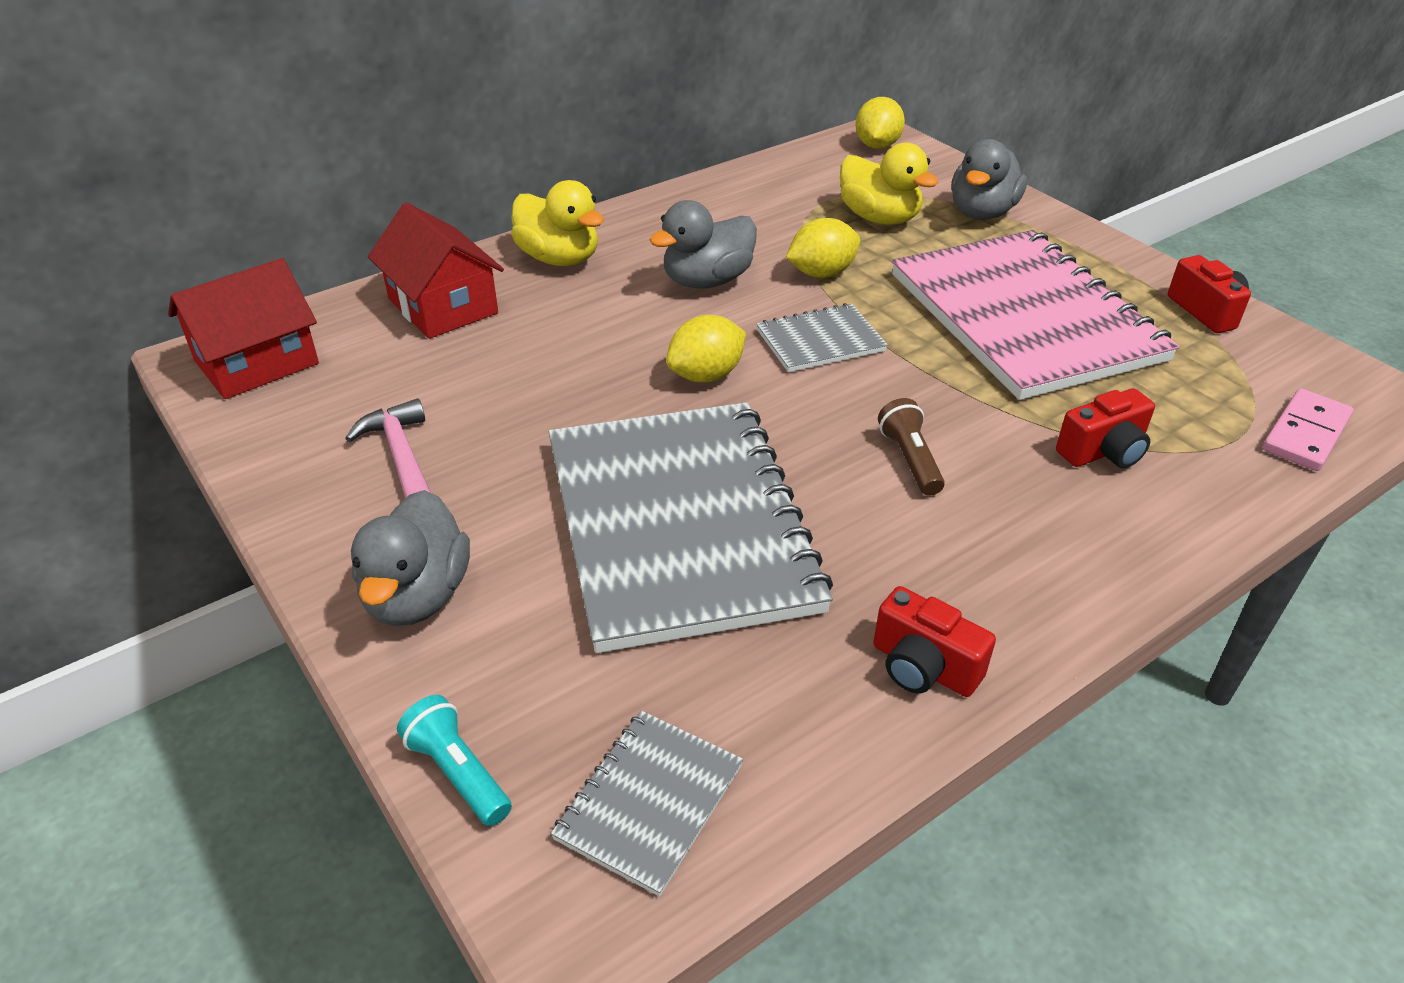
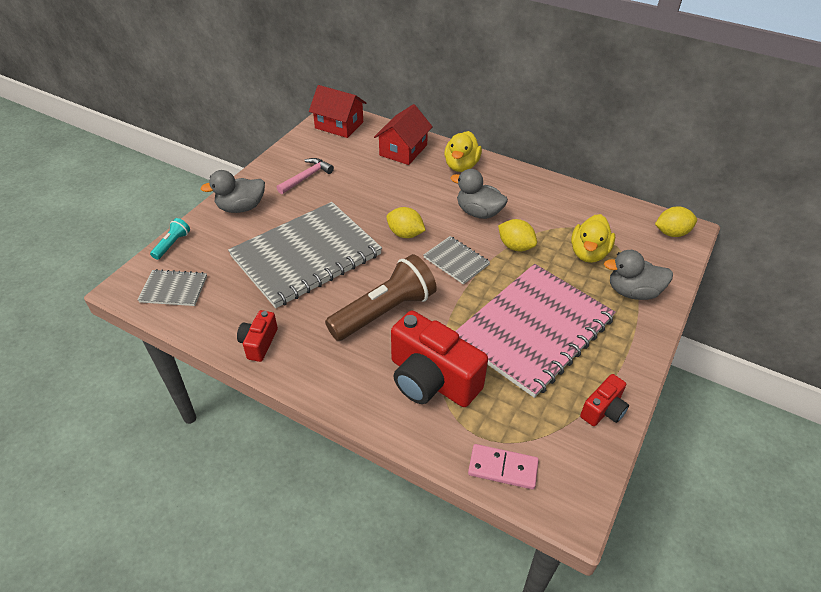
camera: 65 degrees right, 5 degrees up
(910, 460) = (384, 311): brown flashlight -> brown flashlight, size x2.20
(1103, 452) = (431, 380): red camera -> red camera, size x2.00

